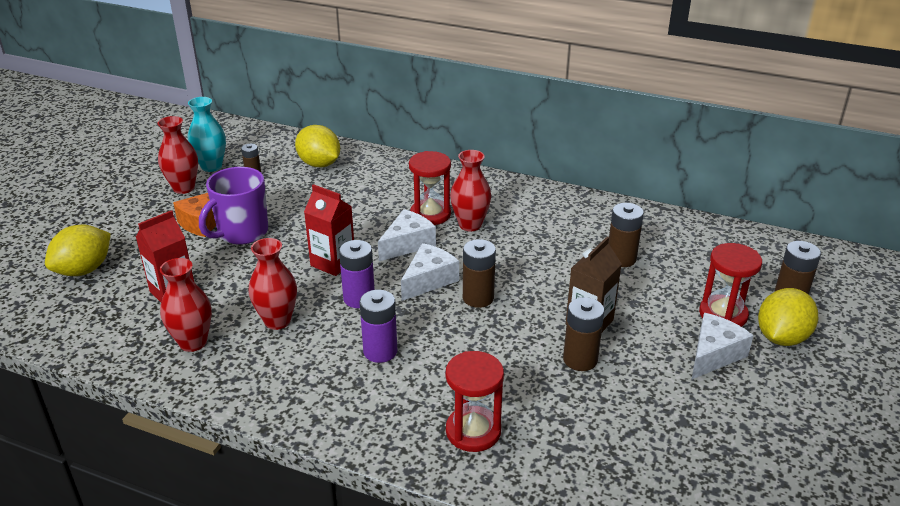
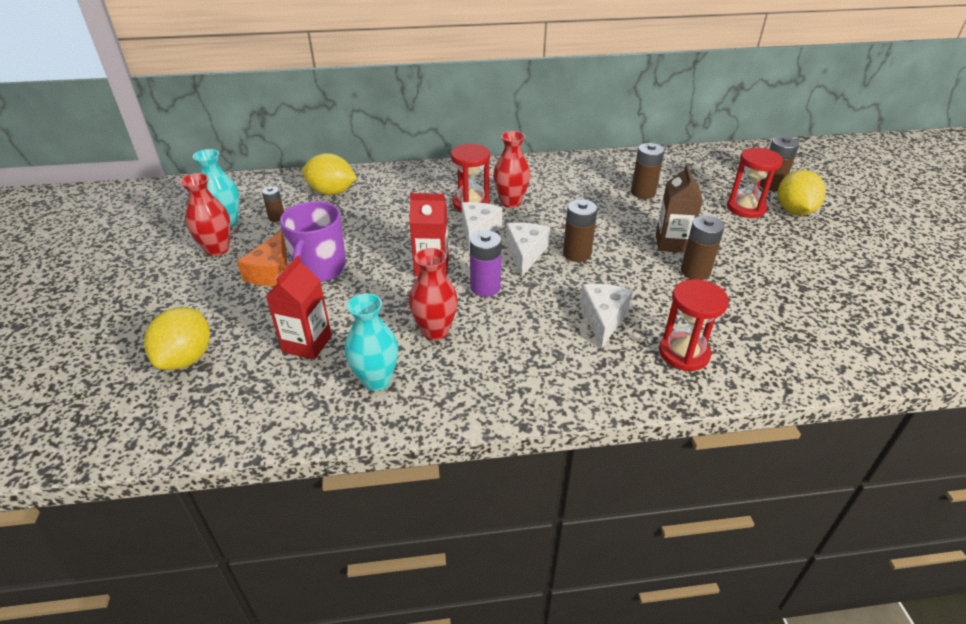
camera: 30 degrees left, 5 degrees up
(193, 342) = (376, 380): red vase -> turquoise vase
(380, 351) = (548, 322): purple battery -> none
(714, 355) = (770, 236): white cheese -> white cheese (603, 319)

